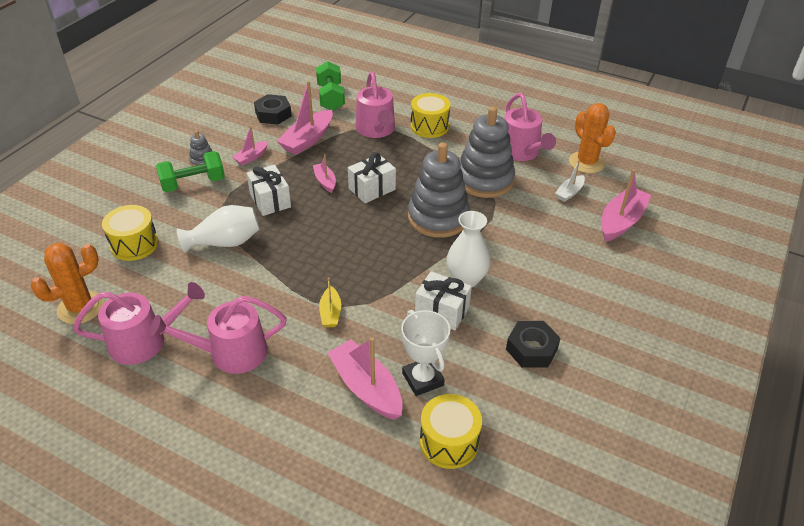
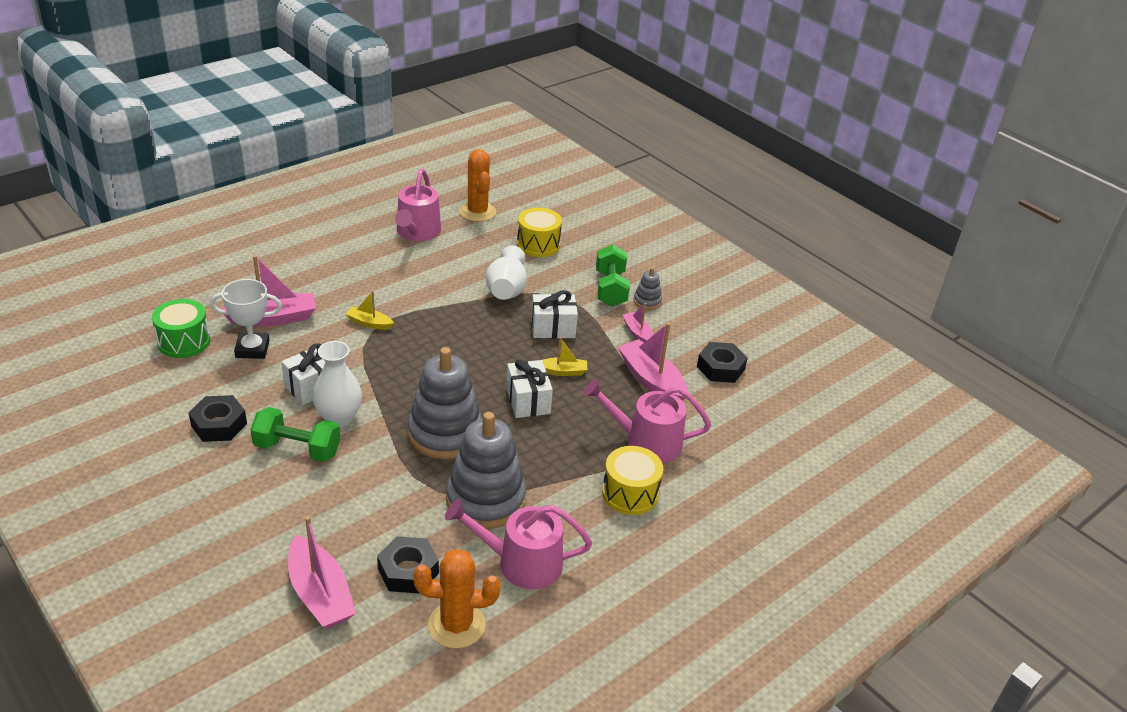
camera: 110 degrees right, 5 degrees down
(231, 353) = (370, 266): pink watering can -> none
(325, 181) = (562, 371): pink boat -> yellow boat
(330, 97) = (742, 425): green dumbbell -> green dumbbell (297, 449)
(449, 442) = (184, 341): yellow drum -> green drum
(569, 192) = (408, 571): white boat -> black nut

